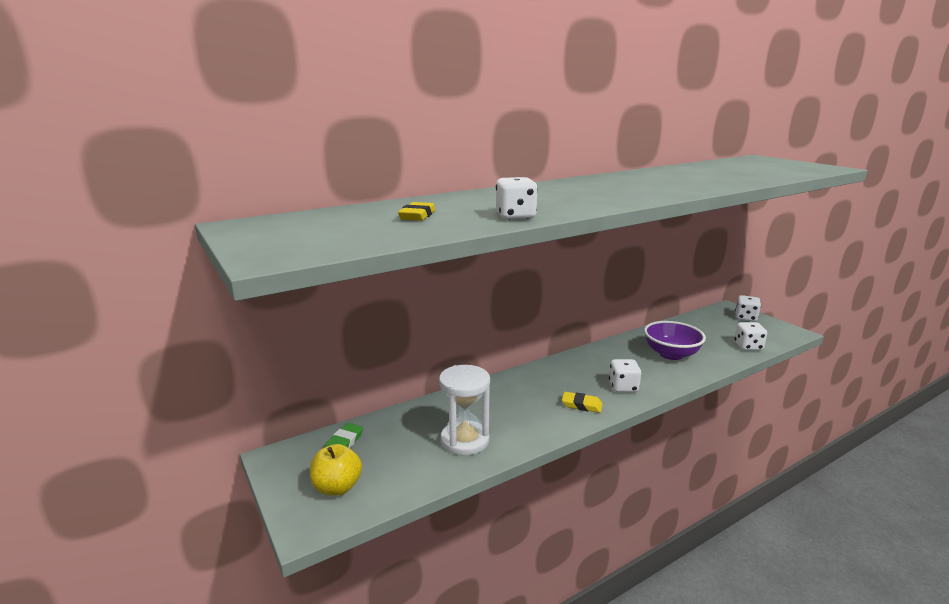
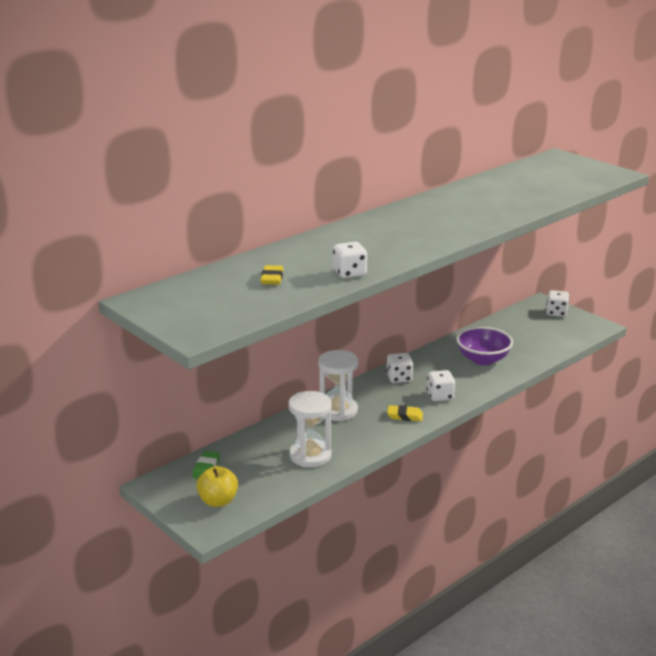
camera: 10 degrees left, 5 degrees up
(509, 392) = (338, 411): none -> white hourglass
(748, 346) = (554, 345): white dice -> white dice (399, 378)

